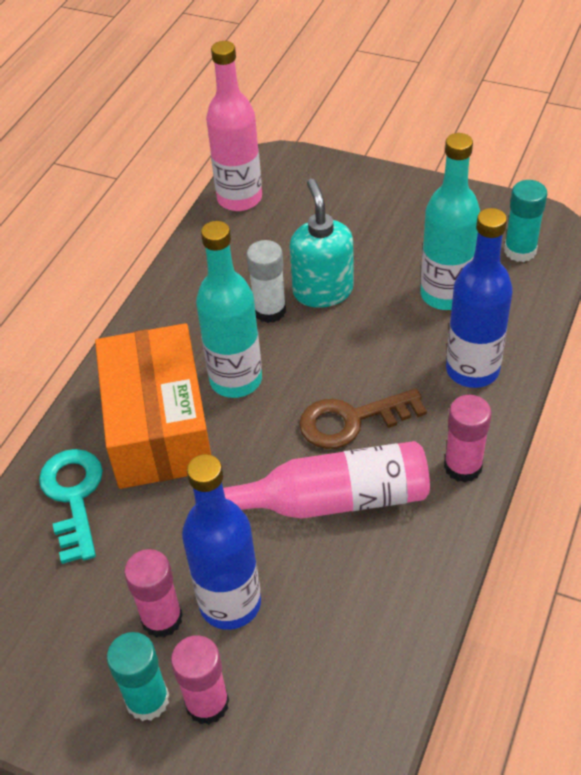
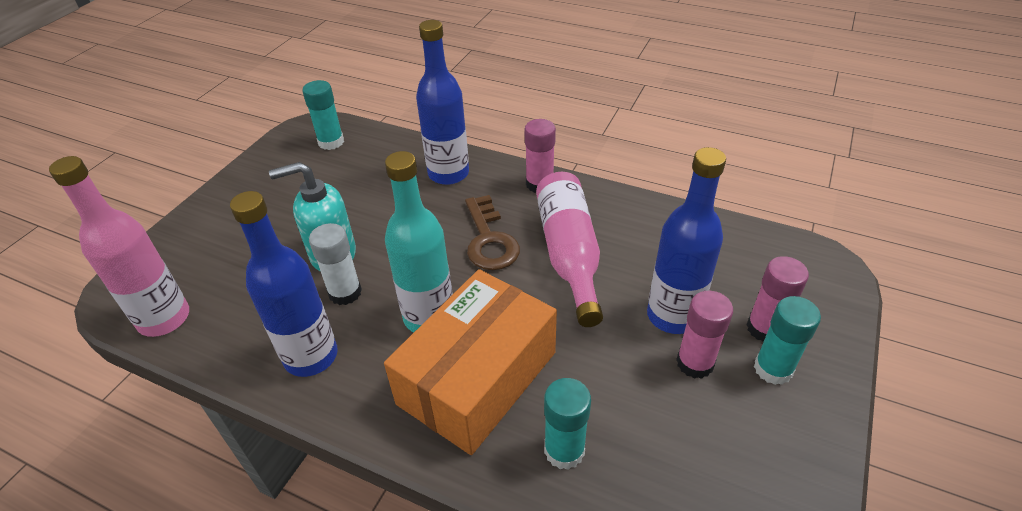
camera: 90 degrees left, 5 degrees down
(73, 496) = (564, 450): turquoise key -> turquoise glue stick
(158, 425) = (477, 378): orange box -> orange box turned 45 degrees counterclockwise
(192, 302) = (311, 356): none -> blue bottle
(445, 295) = (364, 182): turquoise bottle -> none

